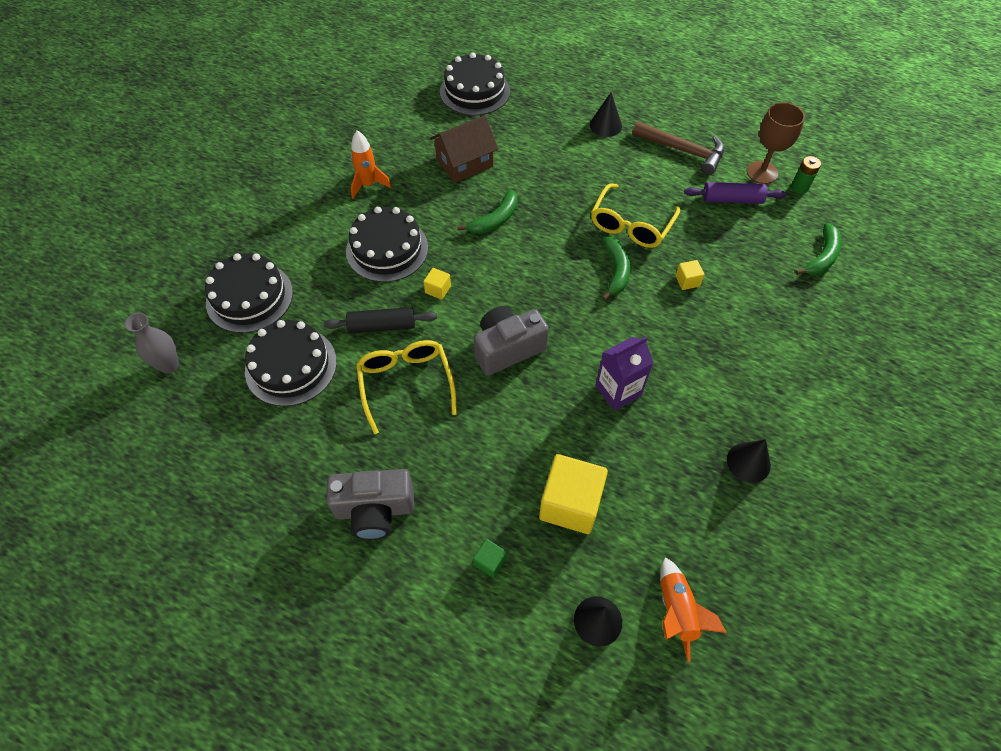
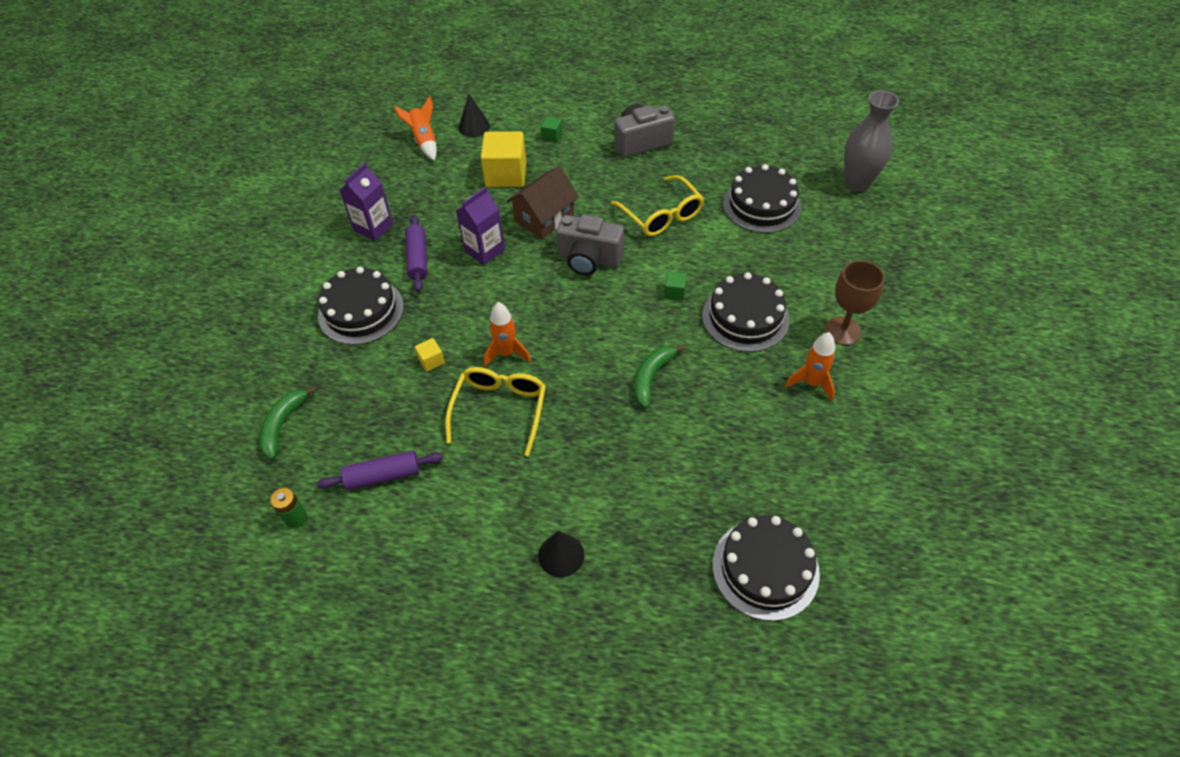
camera: 165 degrees right, 5 degrees down
(169, 365) = (857, 183): grey vase -> grey vase, size x1.54
(249, 297) = (839, 244): black cake -> black cake (361, 311)
(382, 326) = (707, 250): black rolling pin -> none
(438, 289) = (674, 292): yellow cube -> green cube
(464, 163) = (719, 441): brown house -> brown house (544, 218)
(507, 349) = (589, 259): grey camera -> grey camera turned 60 degrees clockwise
(615, 271) = (506, 353): green banana -> orange rocket
(683, 151) = (449, 538): brown hammer -> none
(695, 400) = (417, 259): none -> purple rolling pin
(748, 462) = (373, 227): black cone -> purple carton
(762, 172) = (343, 529): brown goblet -> brown goblet (843, 331)

